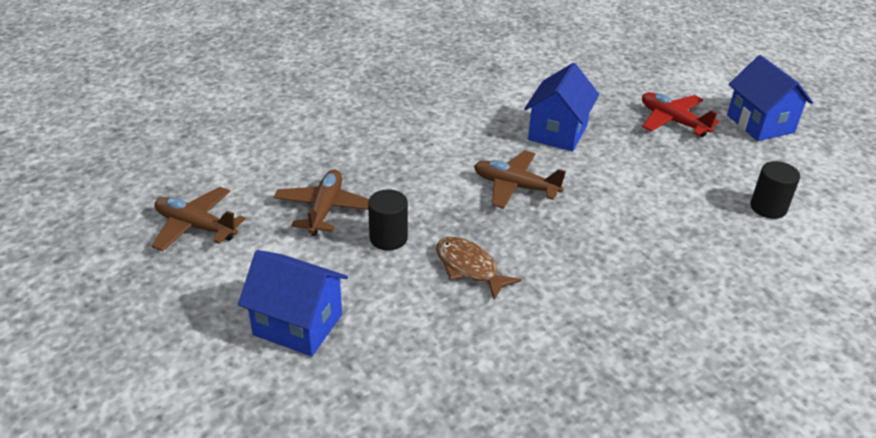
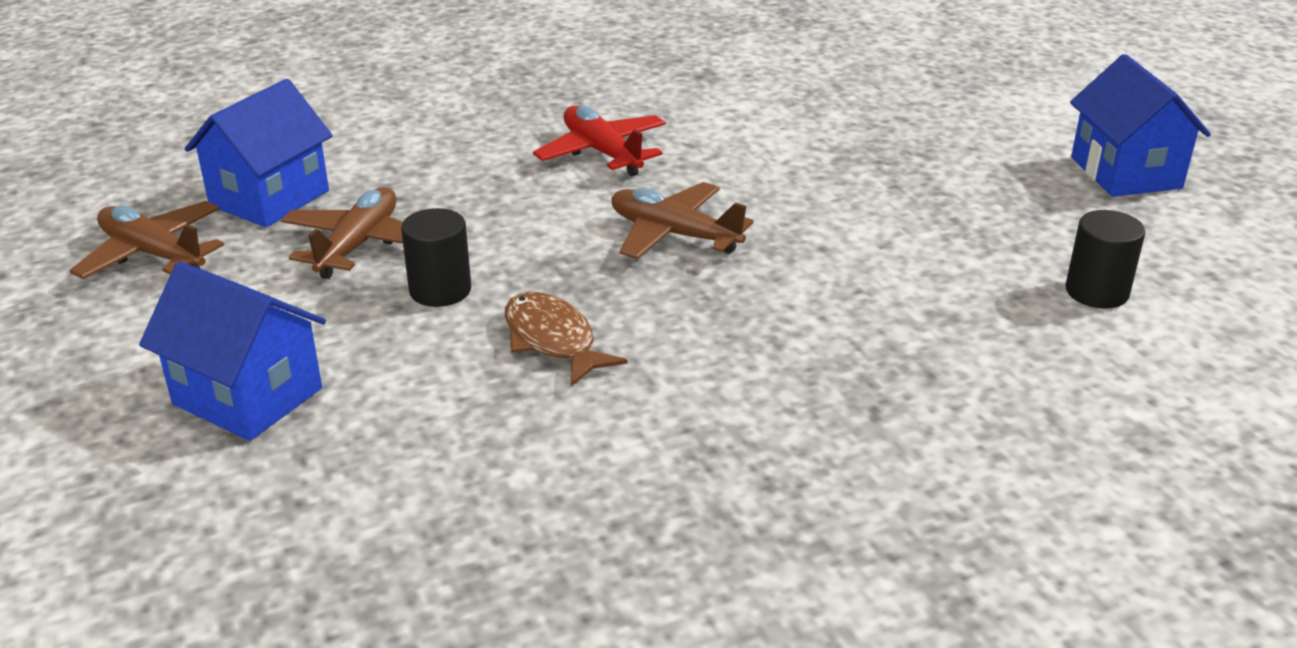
camera: 10 degrees right, 5 degrees down
(557, 132) = (773, 165): blue house -> blue house (269, 198)
(673, 121) = (974, 161): red plane -> red plane (602, 152)

